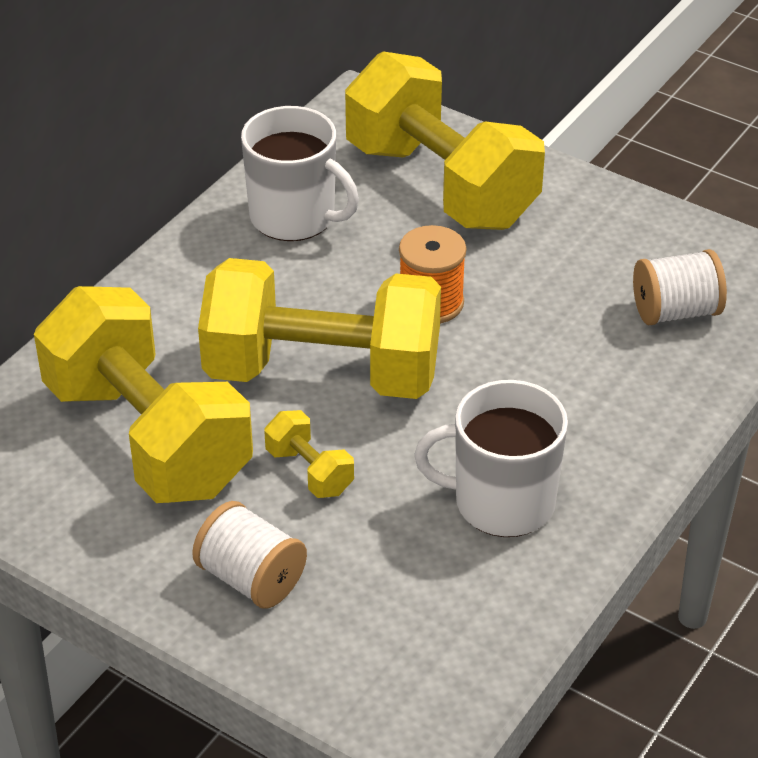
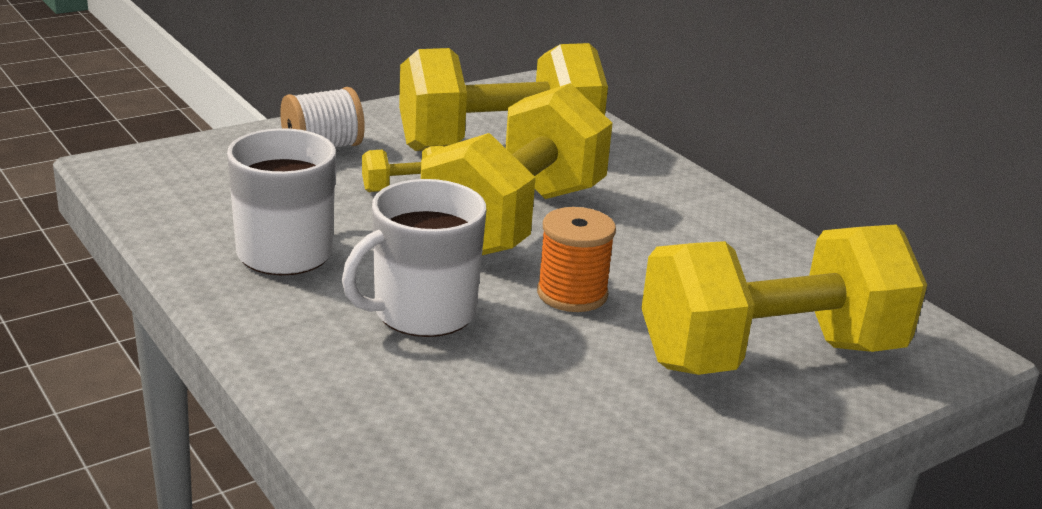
camera: 110 degrees right, 15 degrees down
(294, 217) = (749, 262): white mug -> white mug (422, 312)
(675, 311) = (447, 435): white spool -> none

